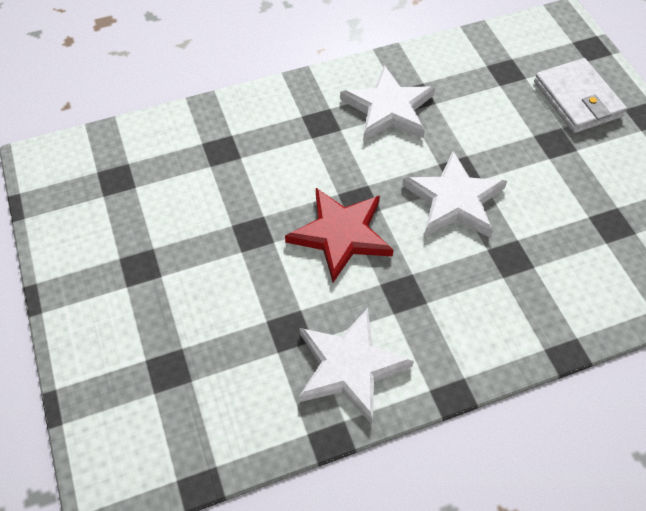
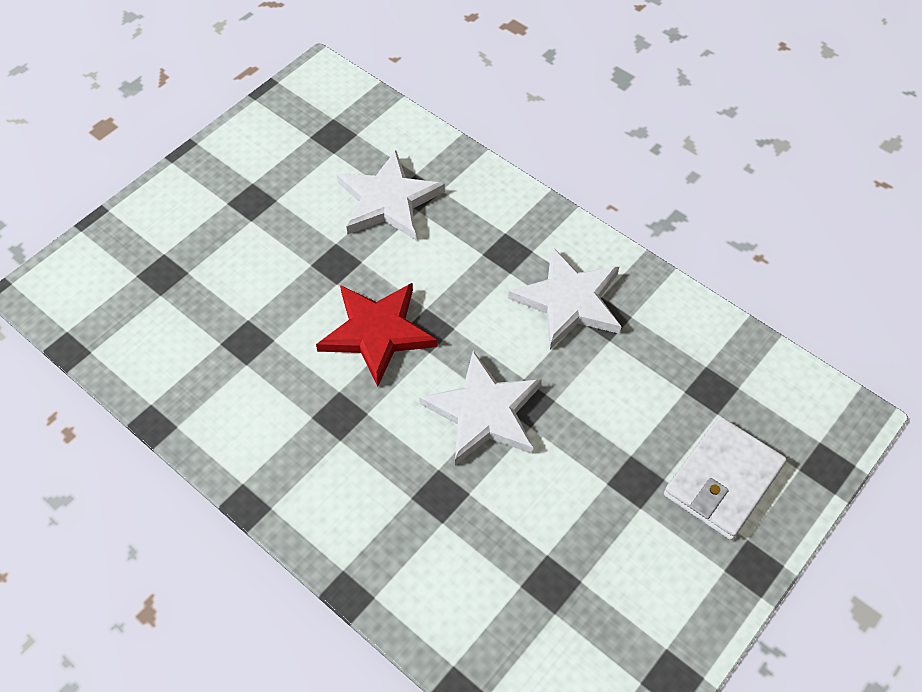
camera: 60 degrees right, 0 degrees up
(350, 367) = (233, 406): white star -> white star (388, 201)

